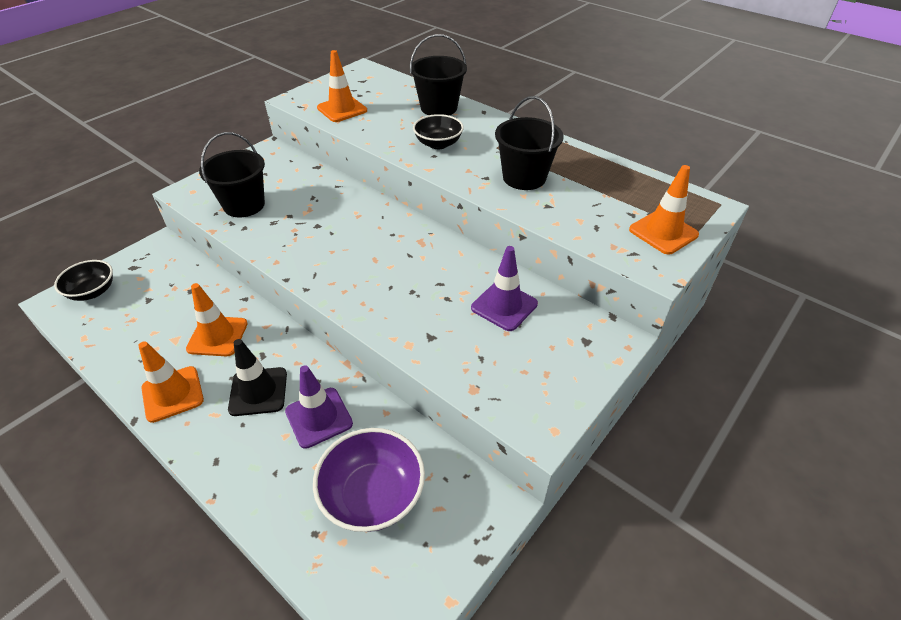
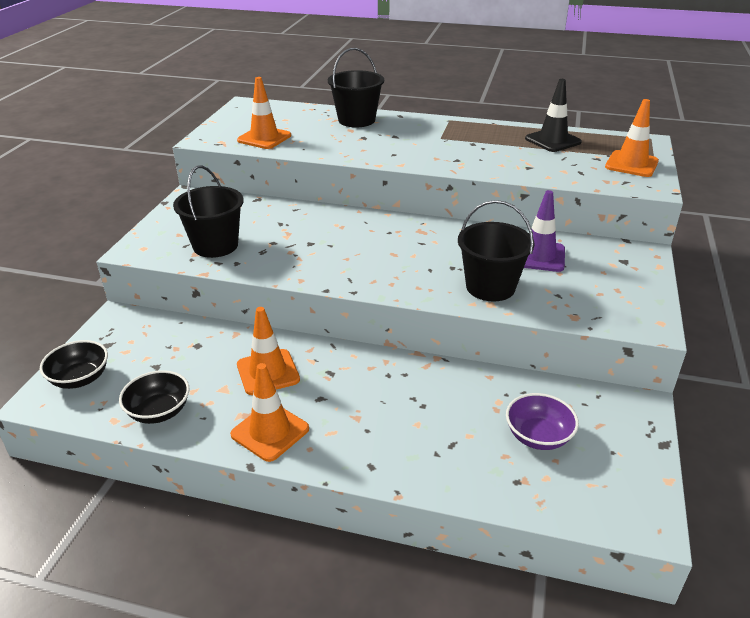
camera: 25 degrees left, 10 degrees down
(258, 391) = (356, 401): black traffic cone -> black traffic cone (552, 140)
(319, 417) = (434, 400): purple traffic cone -> none
(373, 495) = (538, 436): purple bowl -> purple bowl, size x0.66
(438, 144) = (388, 145): black bowl -> black bowl (159, 411)
(524, 177) = (488, 153): black bucket -> black bucket (490, 287)

